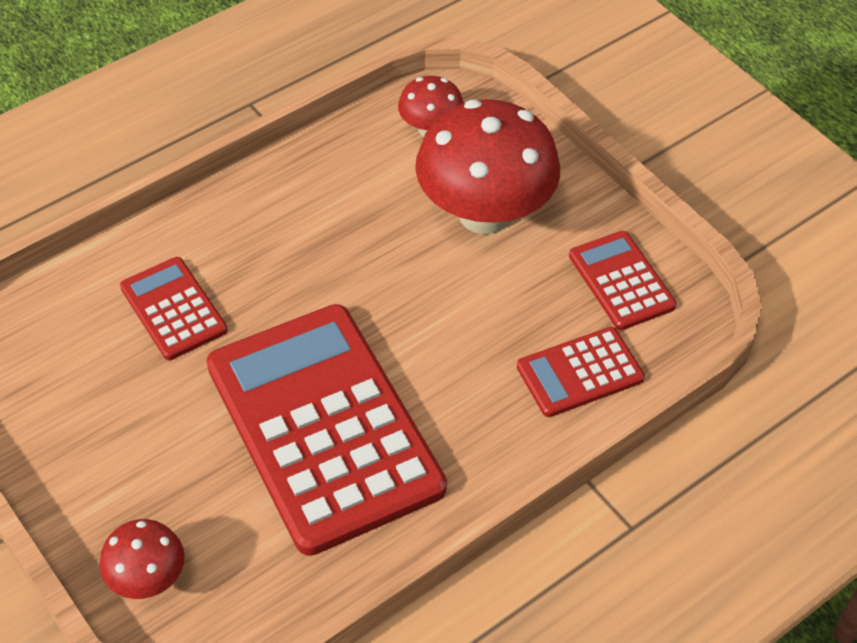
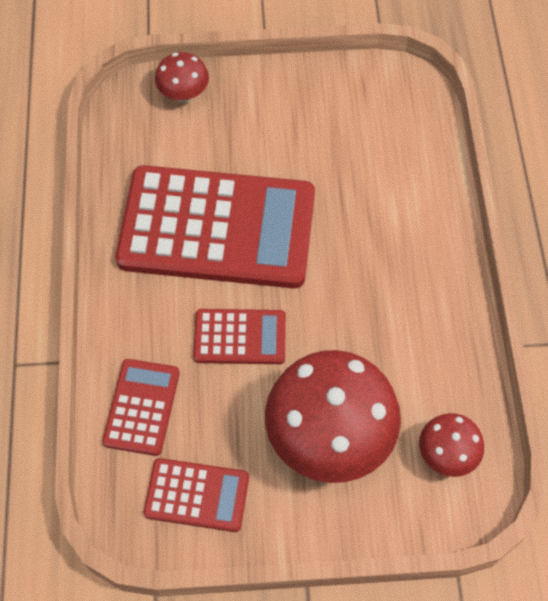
camera: 125 degrees right, 10 degrees up
(173, 309) = (373, 191): red calculator -> red calculator (240, 337)

